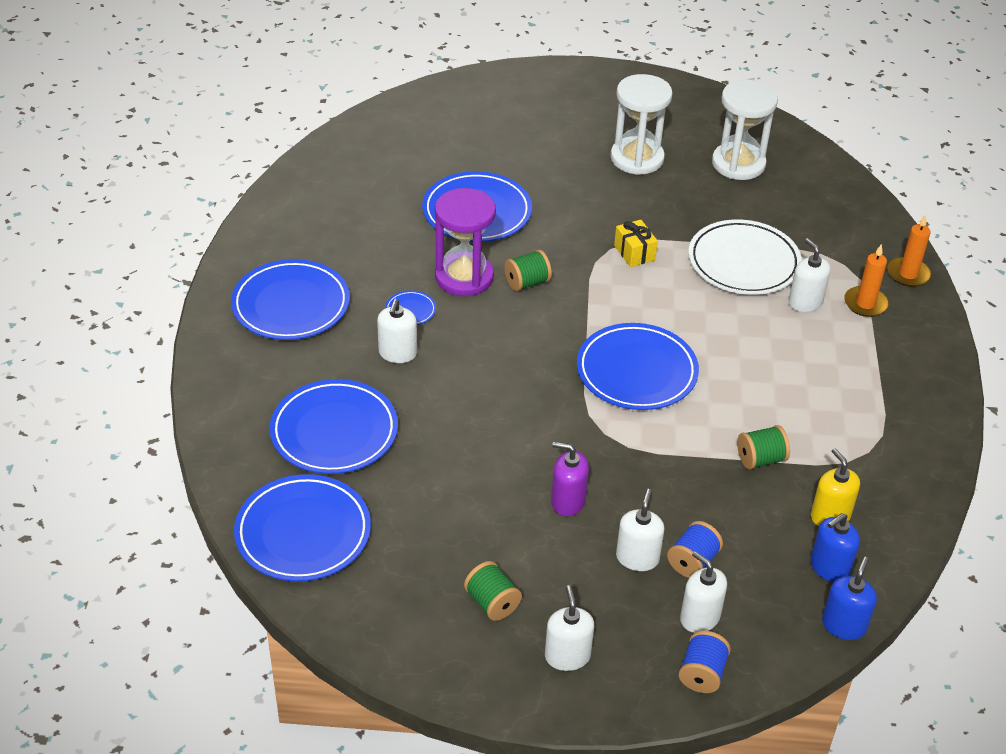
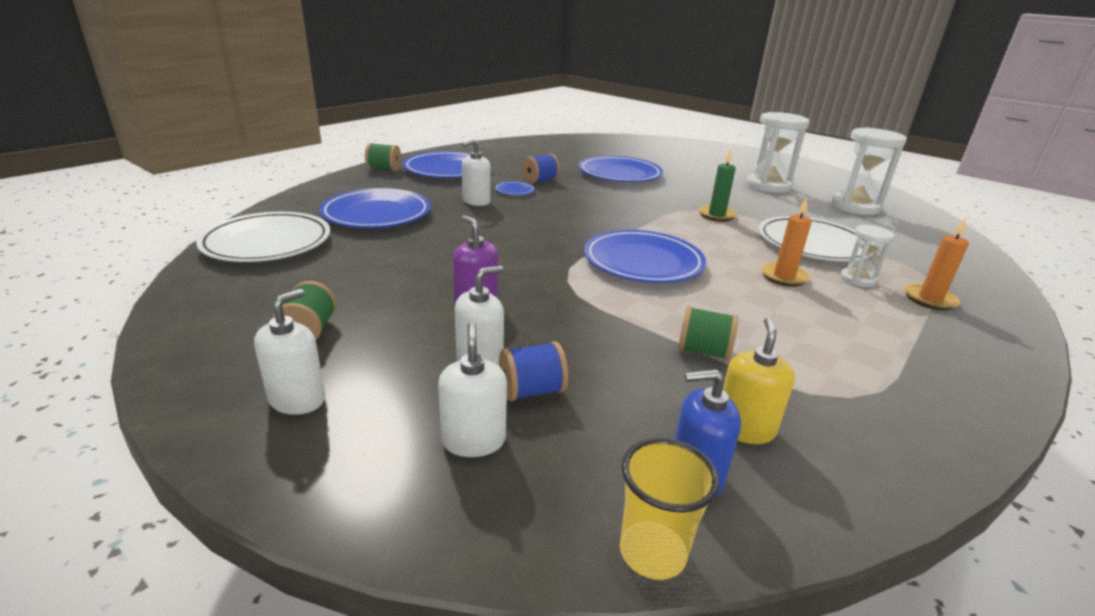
camera: 35 degrees right, 15 degrees down
(303, 532) = (267, 243): blue plate -> white plate
(464, 277) = (572, 190): purple hourglass -> none
(527, 282) = (613, 203): green spool -> green spool (384, 169)
(634, 253) = (716, 215): yellow gift -> green candle
(702, 673) = (399, 495): blue spool -> blue spool (540, 180)
(805, 302) = (857, 279): white soap dispenser -> white hourglass
(843, 625) = (652, 553): blue soap dispenser -> yellow cup
(908, 274) = (998, 298): orange candle -> orange candle (783, 277)

